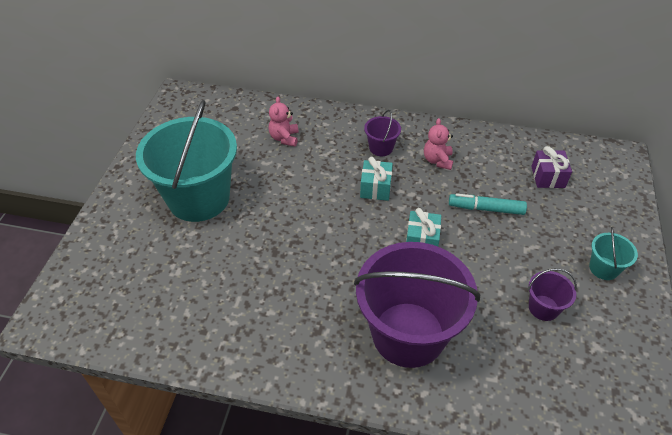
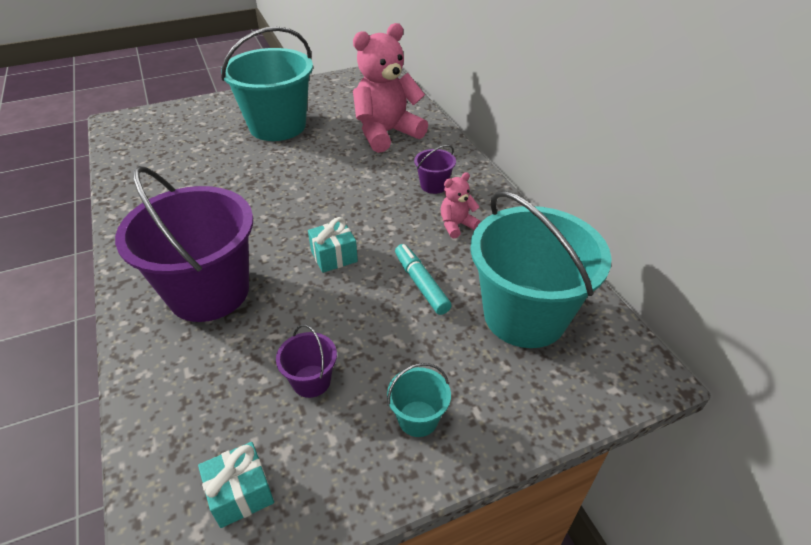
camera: 55 degrees right, 5 degrees down
(284, 138) = (386, 133): pink teddy bear -> pink teddy bear, size x2.19
(375, 188) = (376, 203): turquoise gift -> turquoise gift (241, 493)
(548, 177) = (524, 315): purple gift -> turquoise bucket

